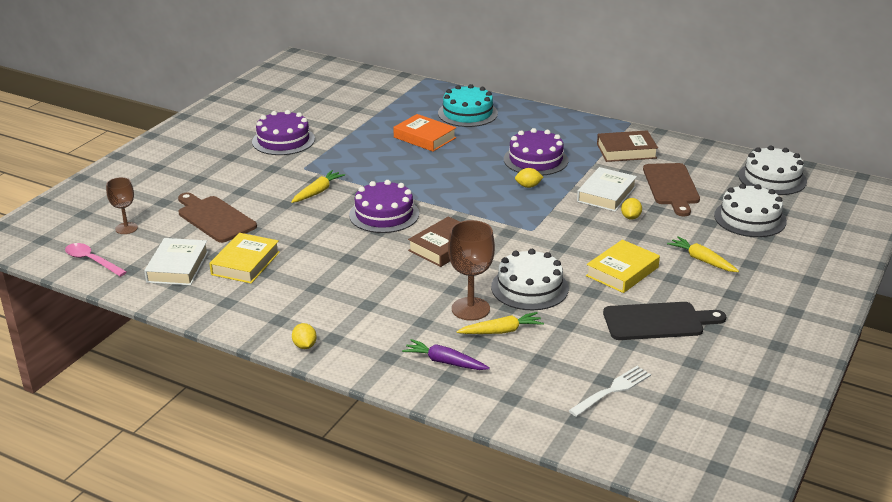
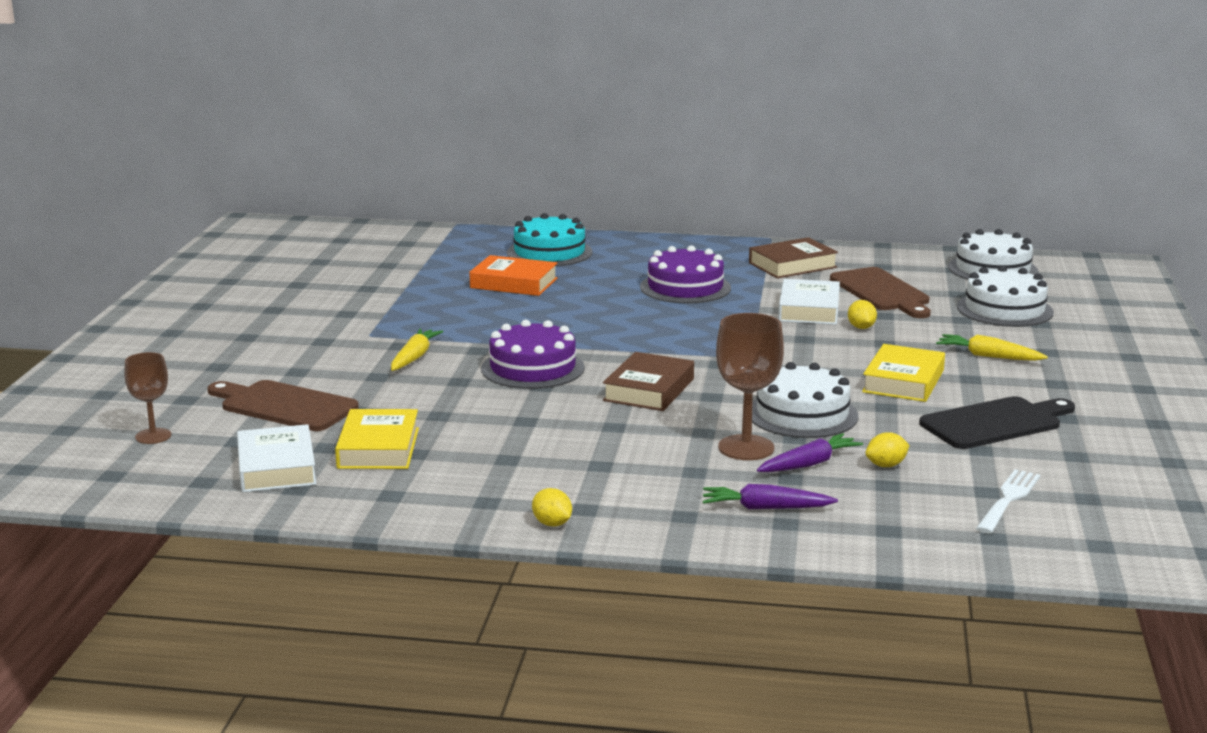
camera: 20 degrees left, 10 degrees down
(92, 261) = (130, 481): pink spoon -> none
(283, 140) = (311, 310): purple cake -> none
(501, 331) = (808, 464): yellow carrot -> purple carrot
(528, 186) = (701, 314): yellow lemon -> yellow lemon (886, 465)

